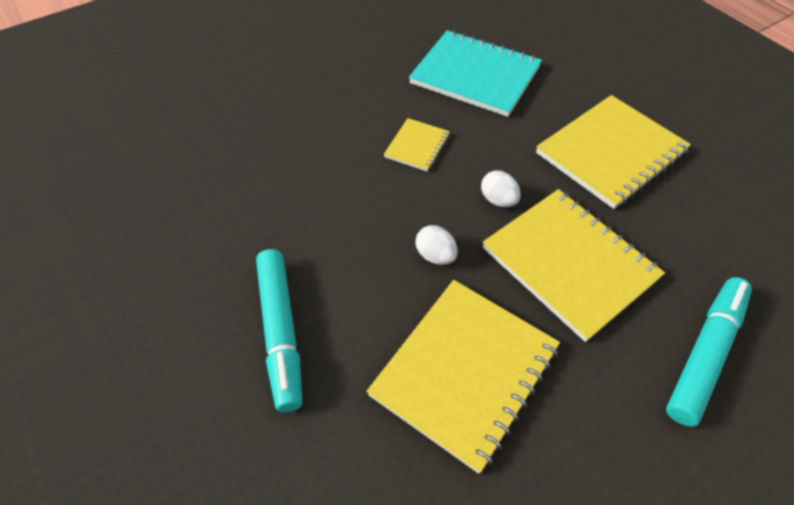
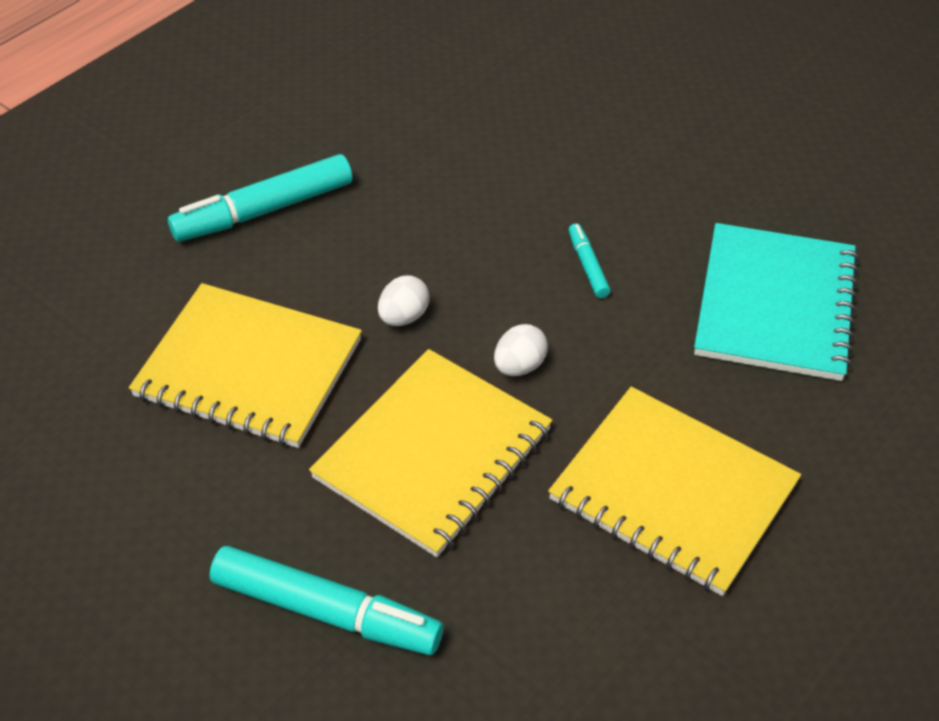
camera: 75 degrees right, 5 degrees down
(417, 146) = (587, 266): yellow notebook -> turquoise marker

